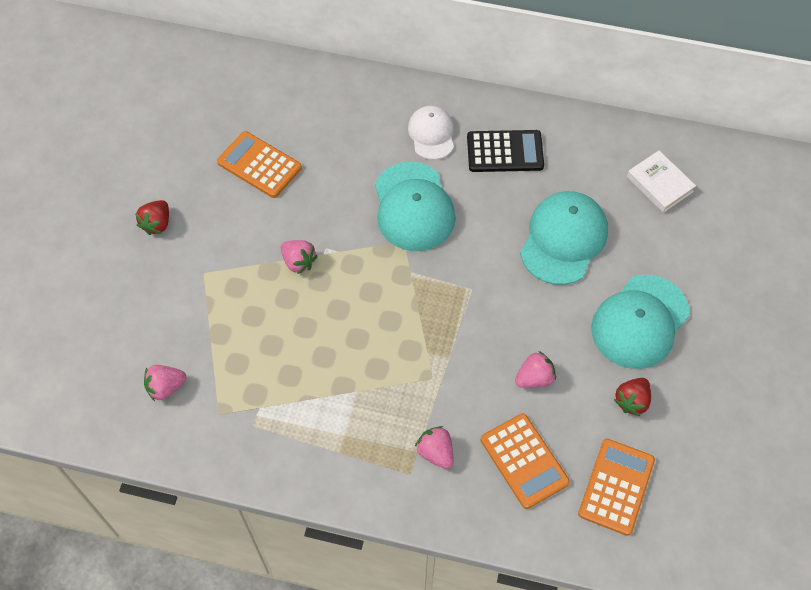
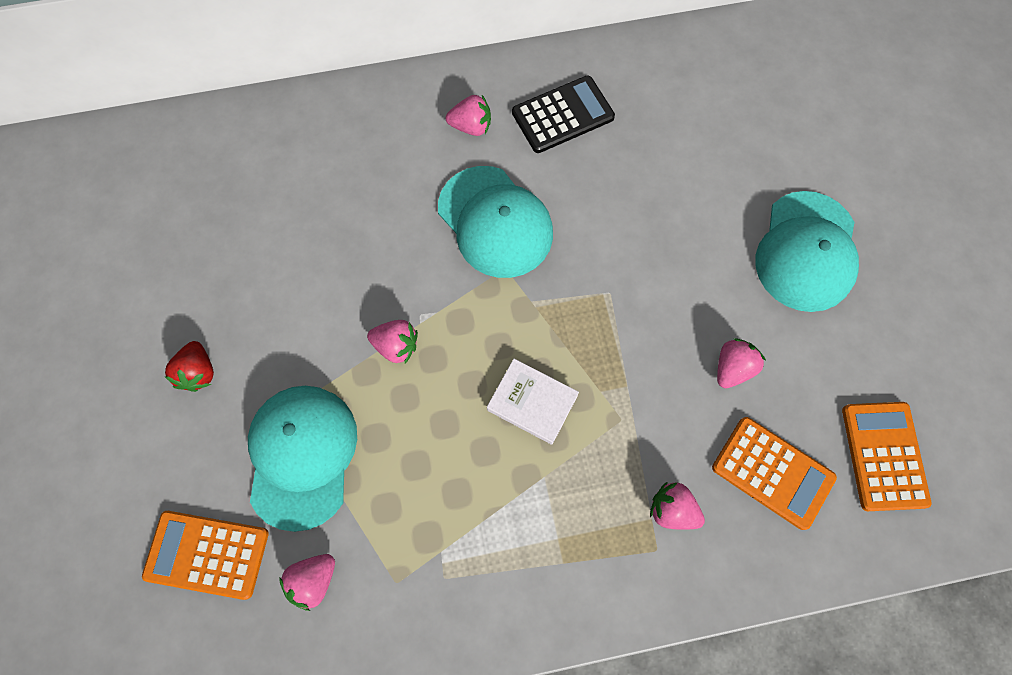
camera: 25 degrees left, 10 degrees up
(259, 165) = (289, 245): orange calculator -> orange calculator (207, 554)
(431, 134) = (471, 126): white cap -> pink strawberry
(563, 239) = (678, 191): turquoise cap -> turquoise cap (302, 455)
(632, 401) = (846, 347): red strawberry -> none
(659, 184) = (744, 86): white book -> white book (532, 403)

